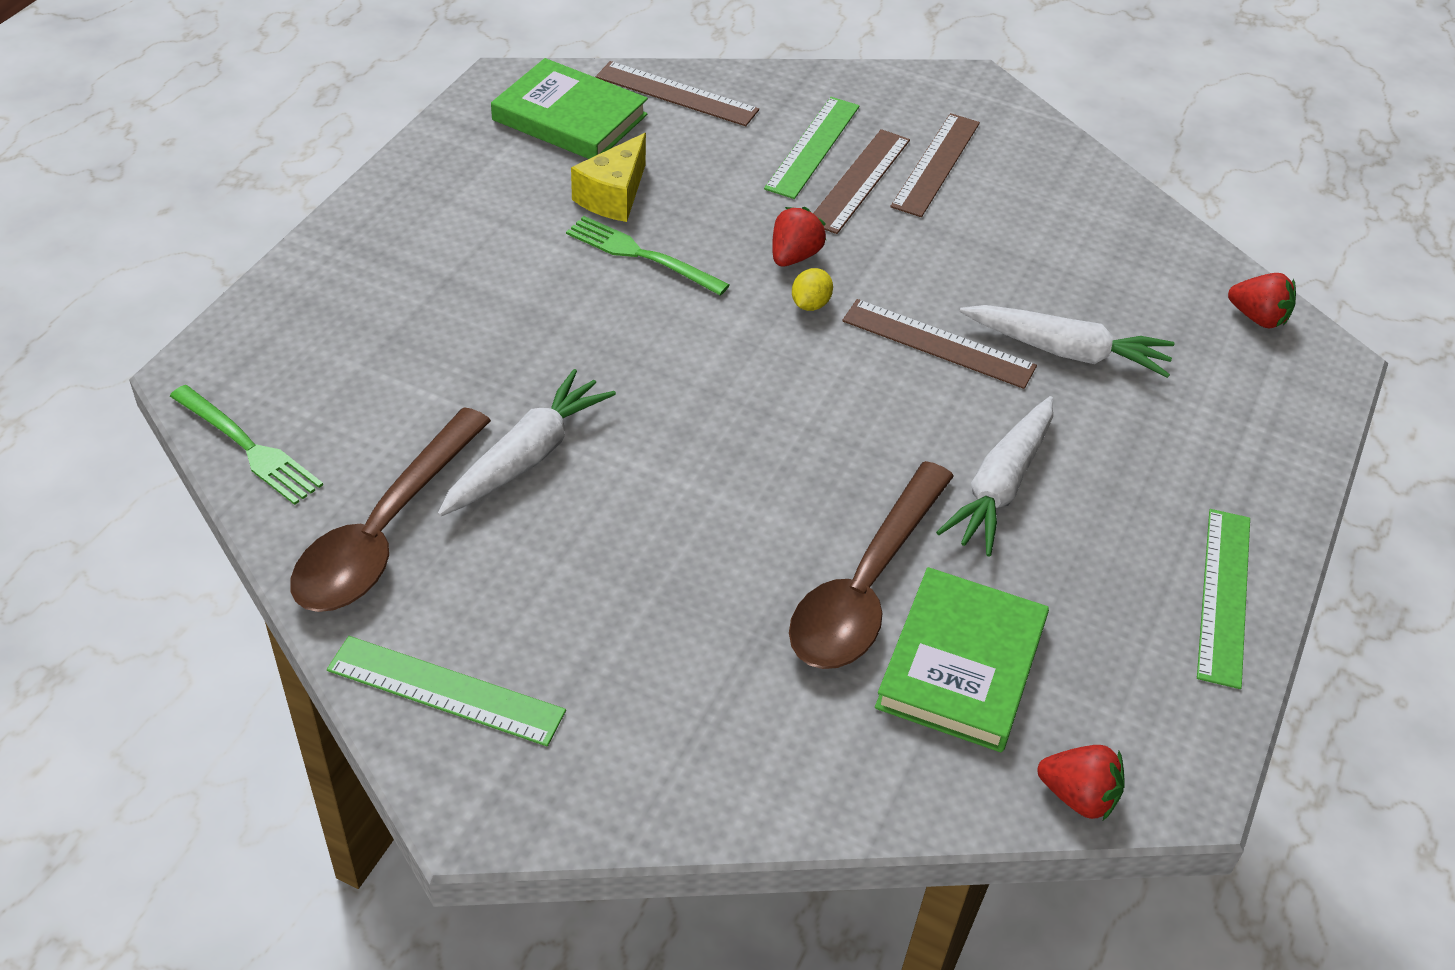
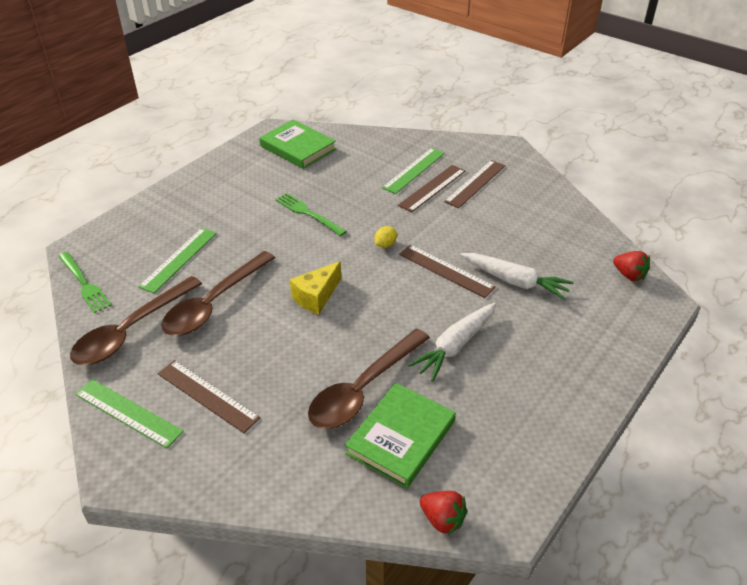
camera: 15 degrees right, 5 degrees down
(527, 456) = (214, 303): white carrot -> brown spoon
(613, 196) = (305, 185): yellow cheese -> yellow cheese (316, 297)
(676, 94) = (354, 141): brown ruler -> brown ruler (207, 395)
(794, 256) = (385, 221): red strawberry -> none
(1224, 595) = (563, 420): green ruler -> green ruler (179, 259)

